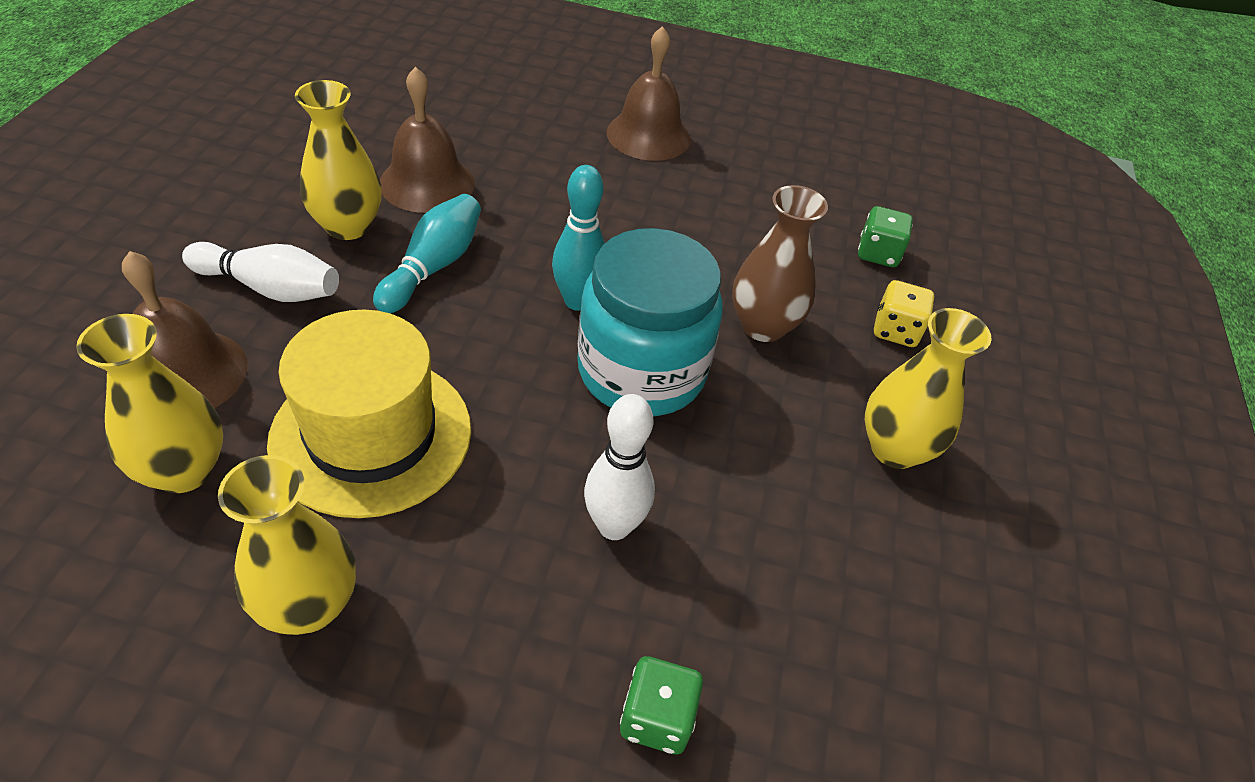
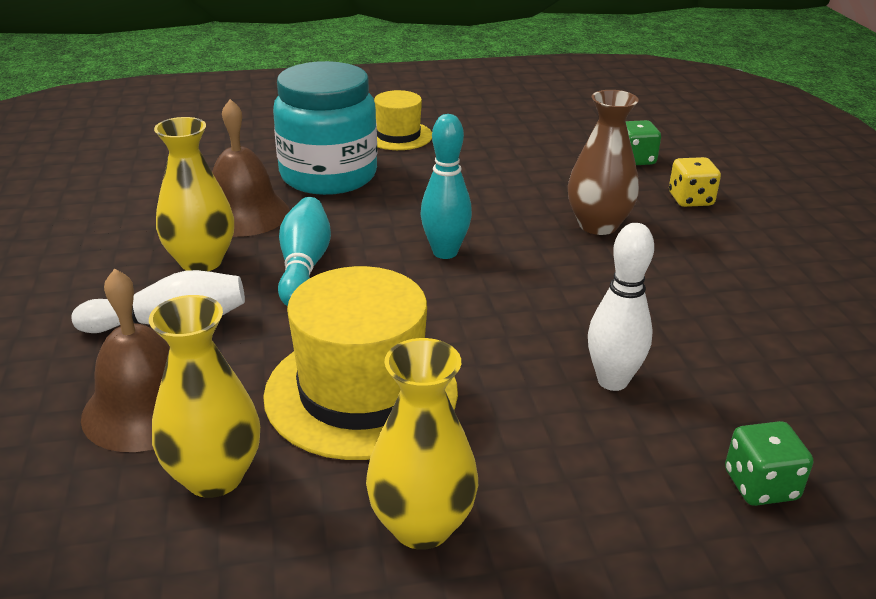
camera: 20 degrees left, 15 degrees down
(641, 371) = (537, 280): turquoise jar -> turquoise jar (328, 175)
(648, 135) = (398, 136): brown bell -> yellow hat
(894, 449) = (757, 267): yellow vase -> none

